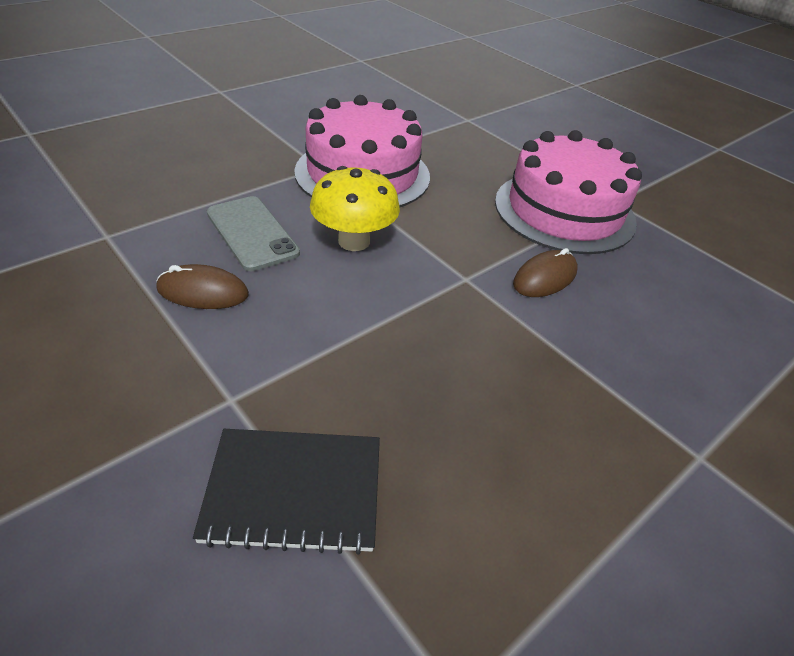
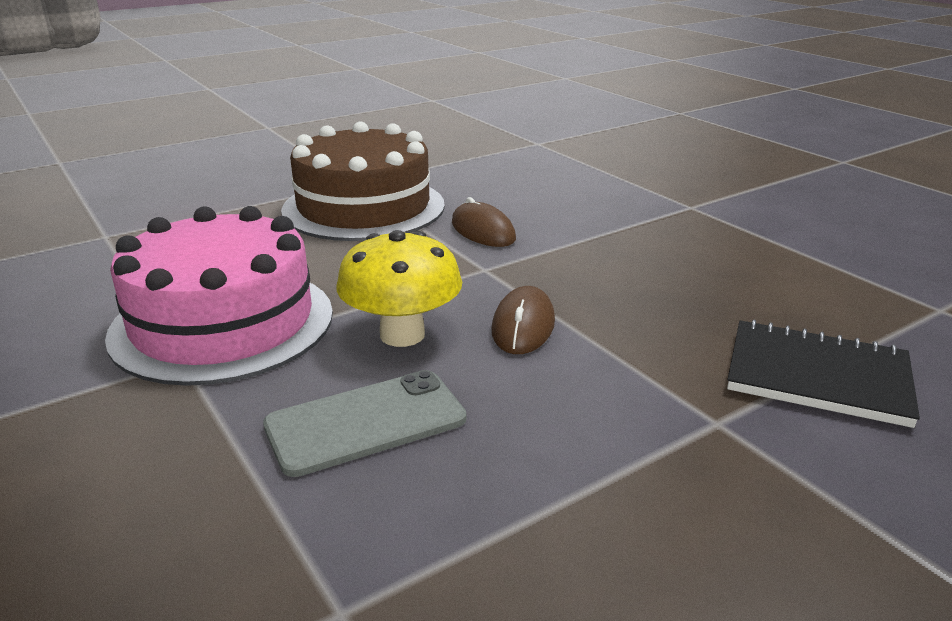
camera: 80 degrees left, 15 degrees down
(203, 292) = (516, 462): brown mouse -> brown mouse (523, 326)
(294, 491) = (817, 376): black notebook -> black notebook turned 75 degrees counterclockwise
(564, 211) = (364, 207): pink cake -> brown cake

